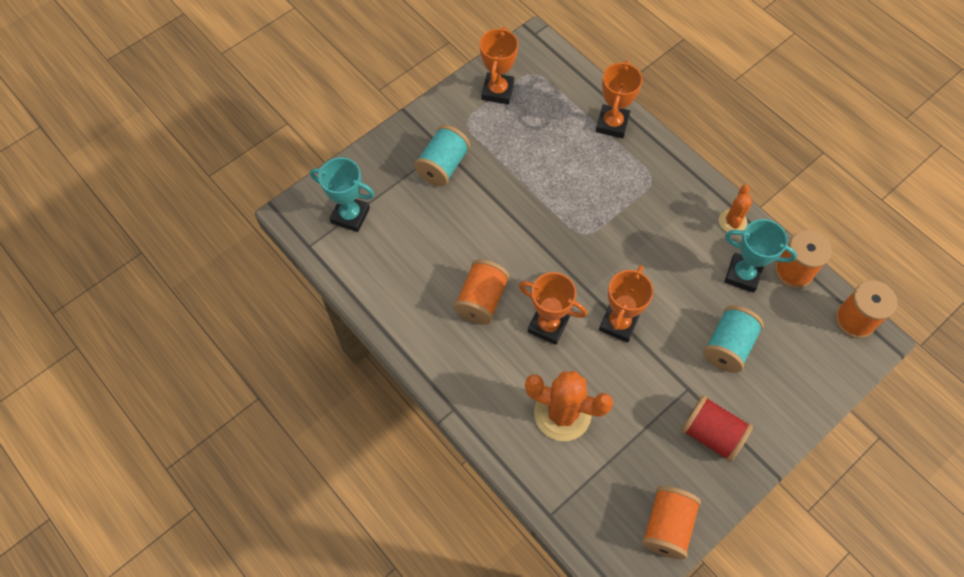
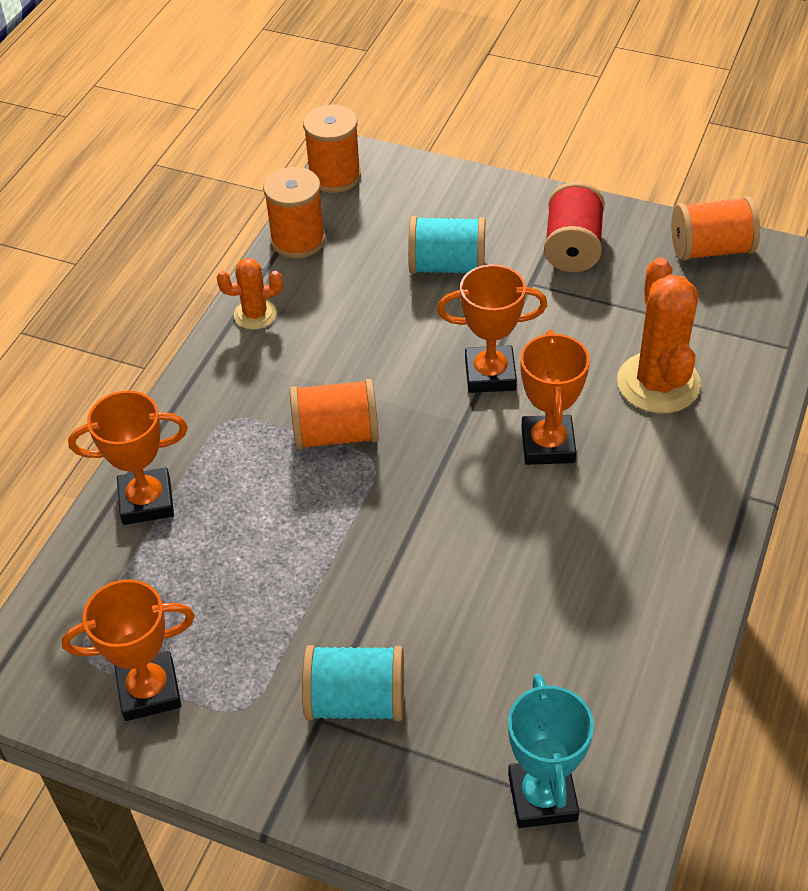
camera: 115 degrees left, 15 degrees down
(481, 300) = (564, 536): orange spool -> orange spool (336, 434)
(743, 274) = (334, 282): turquoise trophy -> none

